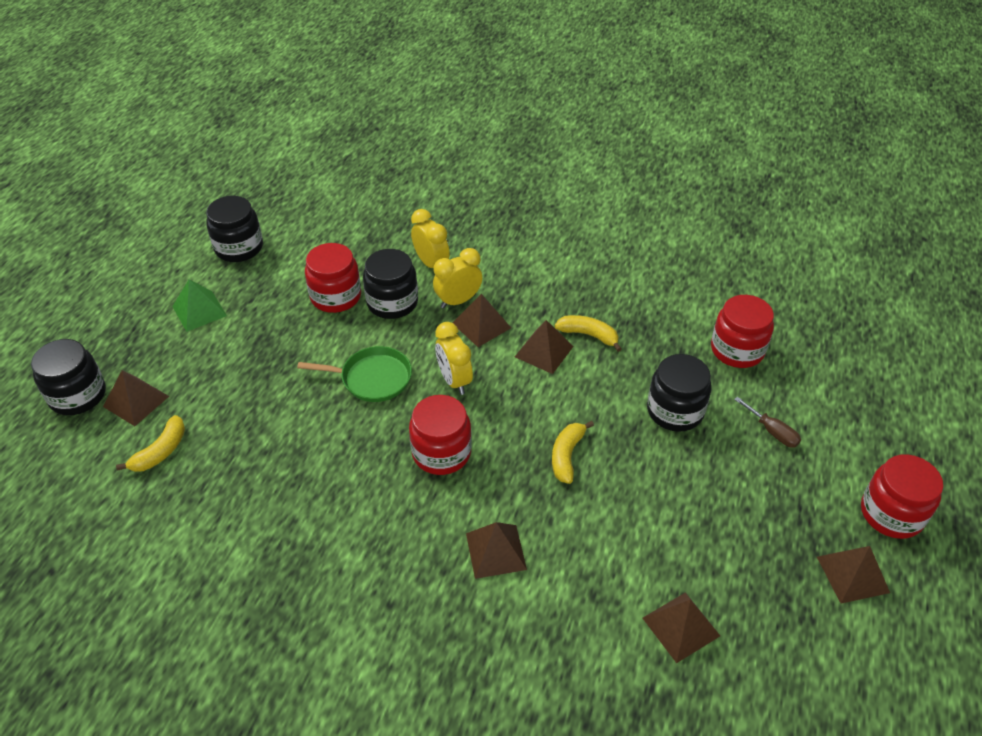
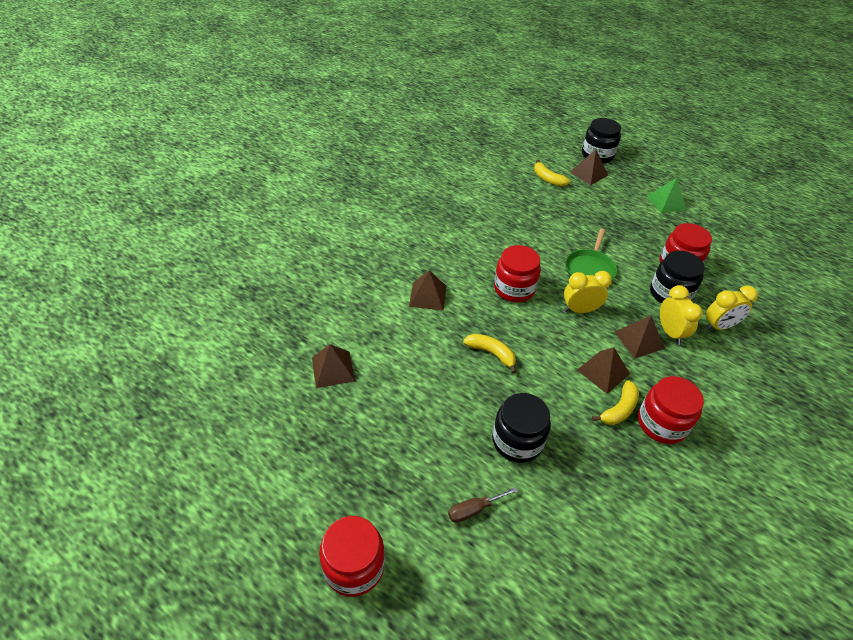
camera: 105 degrees right, 0 degrees up
(239, 248) = (735, 226): black jar -> none
(737, 350) = (583, 529): red jar -> red jar (661, 423)
(852, 574) = (316, 498): brown pyramid -> none

